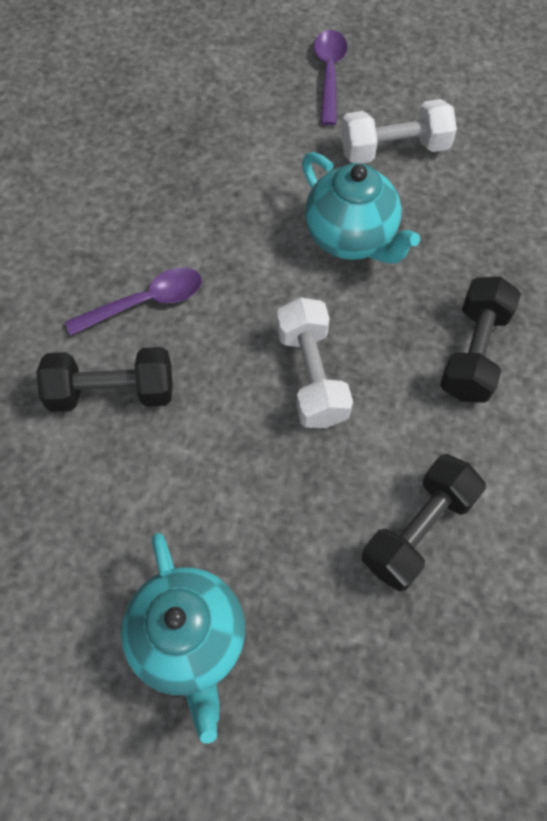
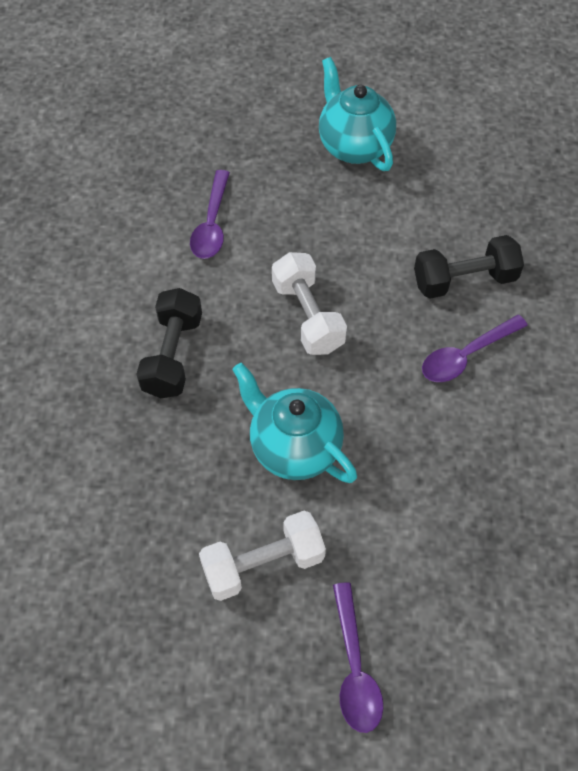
camera: 170 degrees right, 5 degrees down
(417, 529) = (212, 224): black dumbbell -> purple spoon

